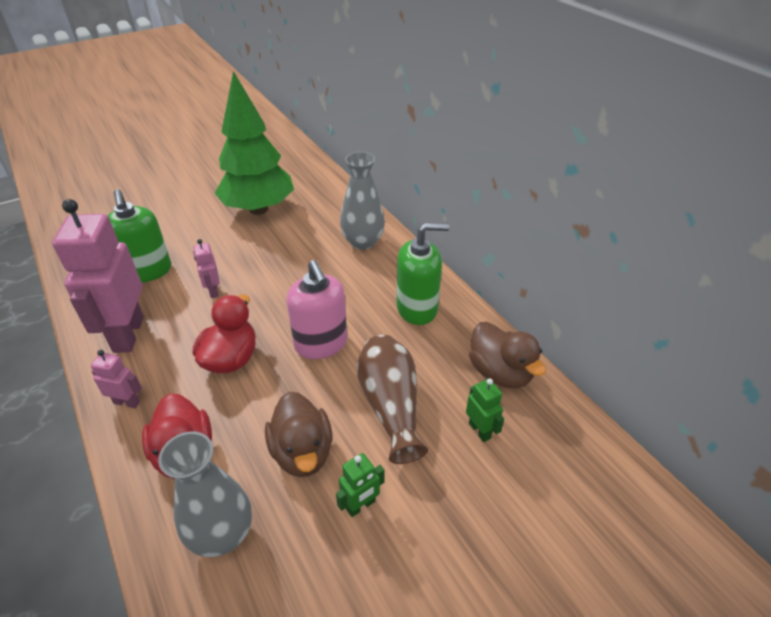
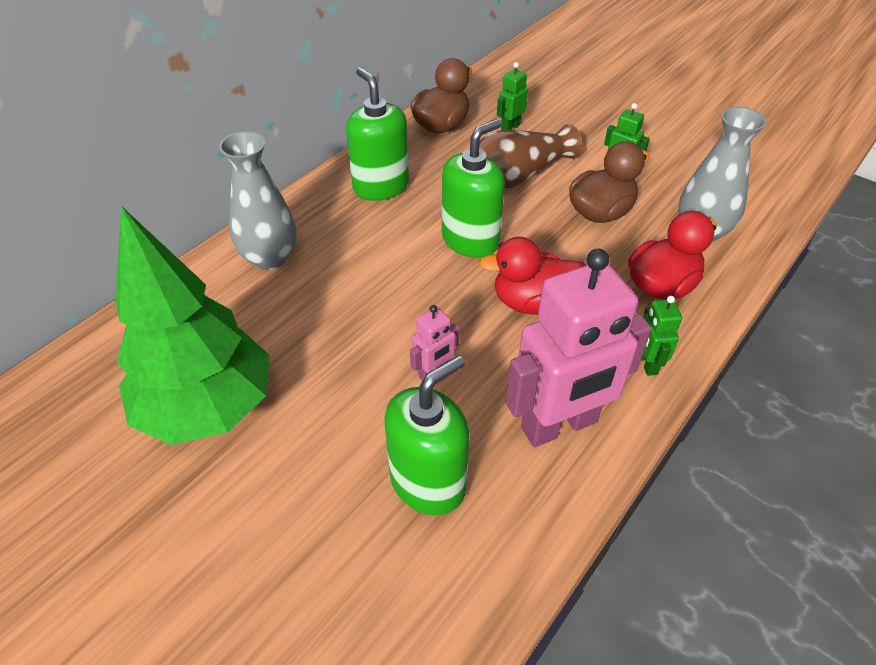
camera: 110 degrees left, 5 degrees up
(127, 402) = (647, 363): pink robot -> green robot
(321, 344) = (470, 240): pink soap dispenser -> green soap dispenser

